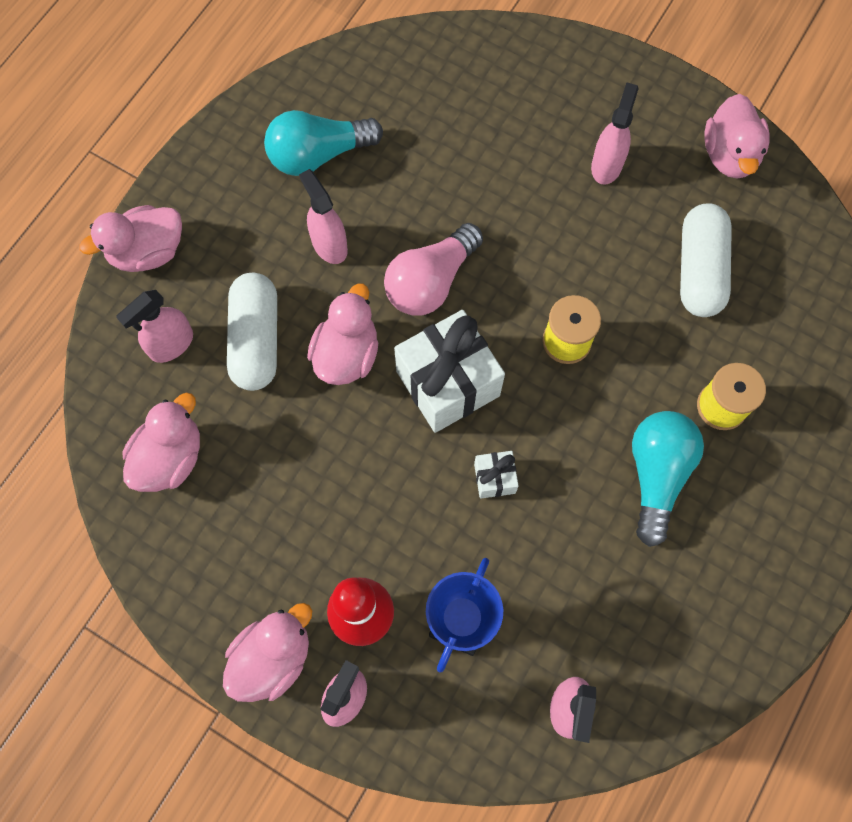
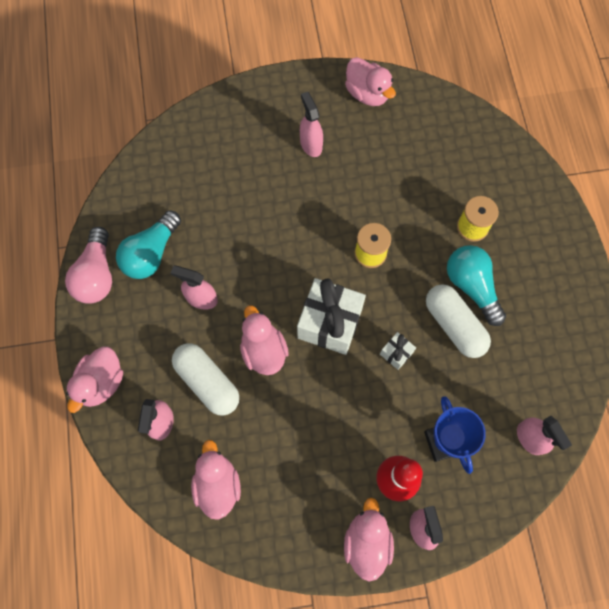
camera: 40 degrees left, 0 degrees up
(431, 282) = (274, 276): pink light bulb -> pink light bulb (96, 275)
(699, 270) = (403, 165): white capsule -> white capsule (454, 325)

